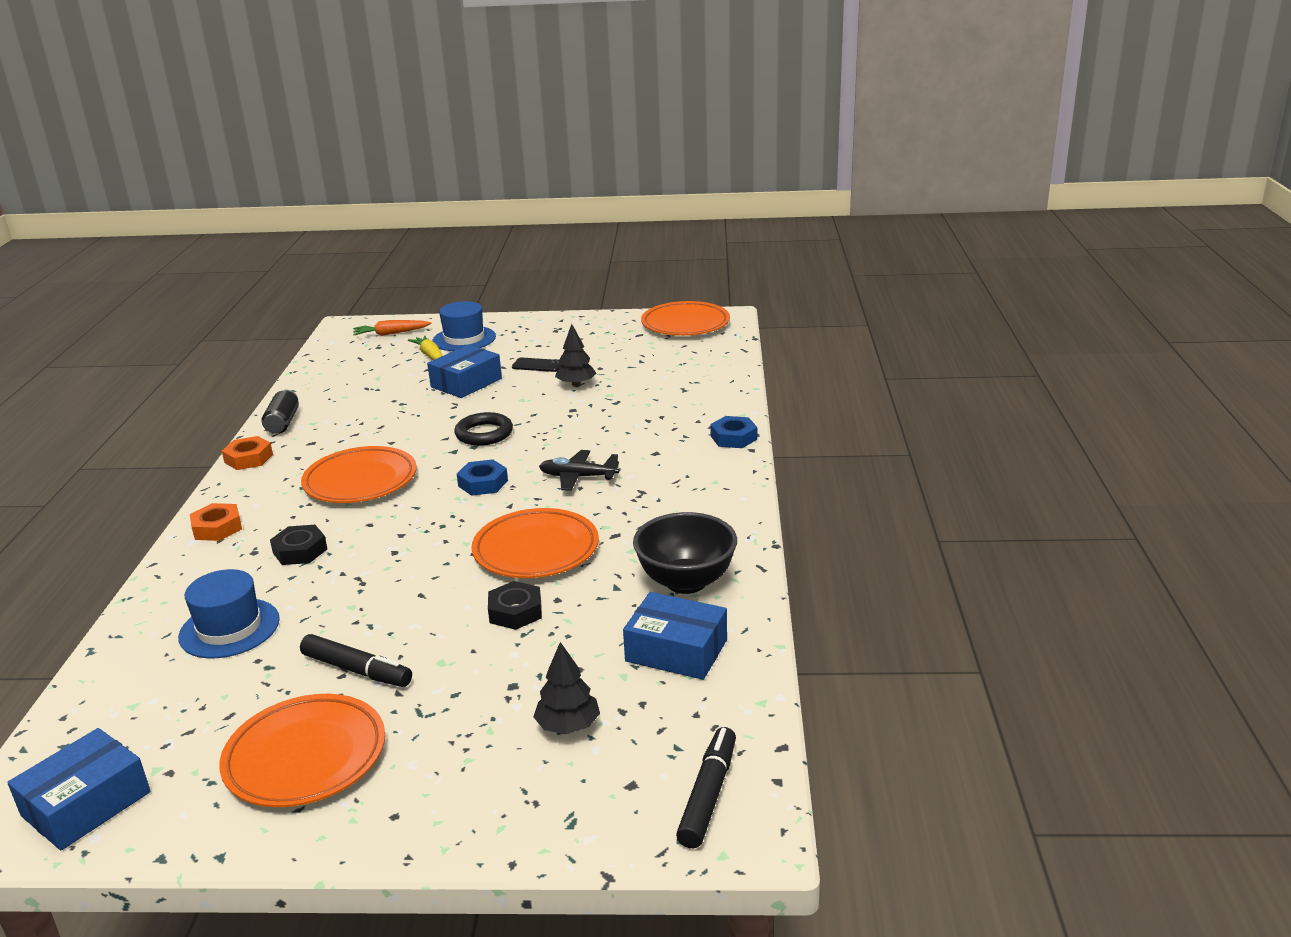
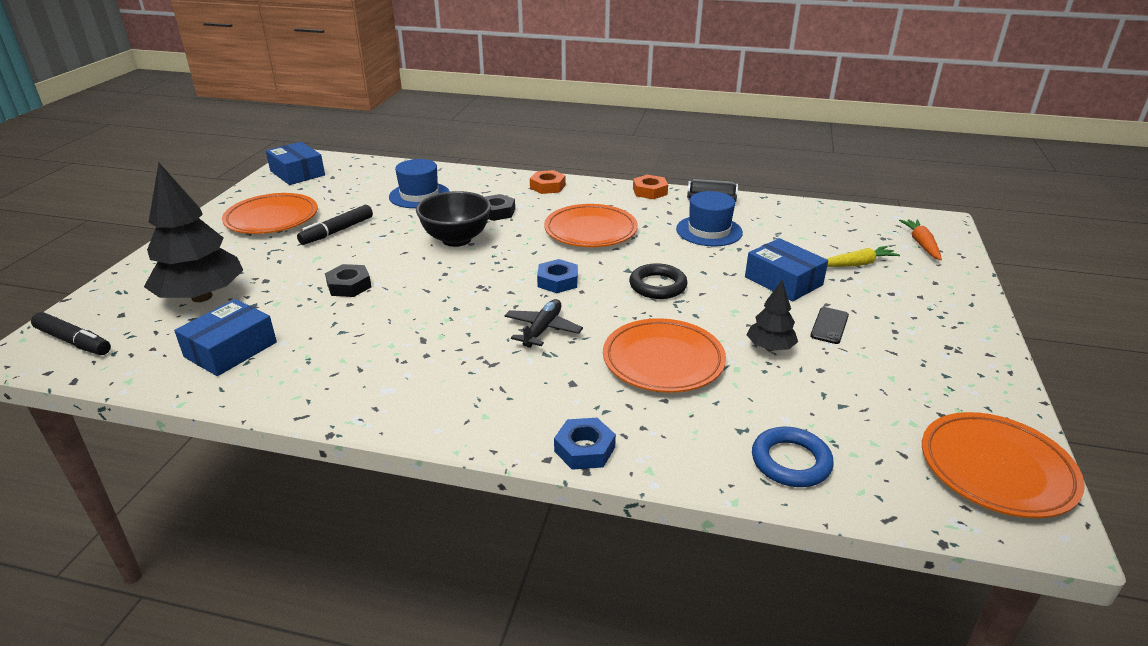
camera: 100 degrees right, 5 degrees up
(464, 339) = (910, 284): blue hat -> blue hat (709, 231)
(536, 550) = (428, 299): orange plate -> orange plate (663, 361)
(568, 726) = (201, 297): black tree -> black tree, size x1.98
(686, 582) = (317, 368): black bowl -> black bowl (456, 239)
(709, 374) = (790, 462): none -> blue ring

